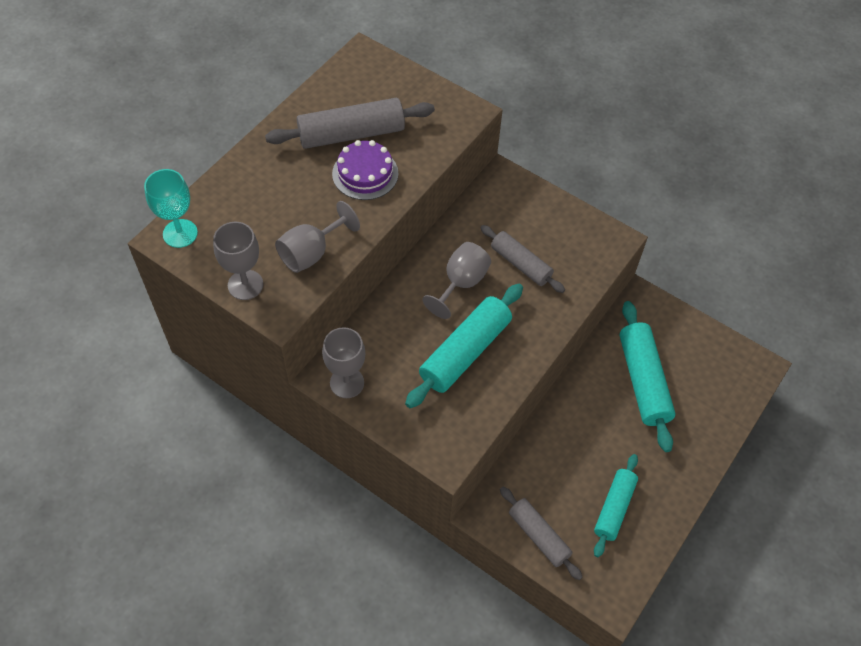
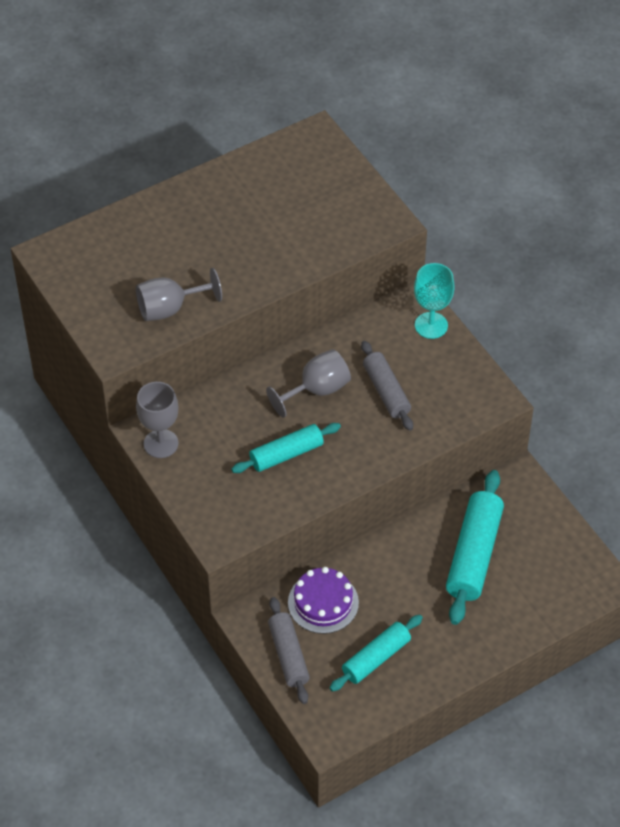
camera: 25 degrees right, 5 degrees down
(180, 233) = (60, 253): turquoise goblet -> turquoise goblet (431, 325)
(245, 285) = (96, 318): grey goblet -> none
(351, 134) = (263, 210): grey rolling pin -> none
(365, 173) = (257, 251): purple cake -> purple cake (323, 602)
(465, 352) = (286, 454): turquoise rolling pin -> turquoise rolling pin, size x0.65

